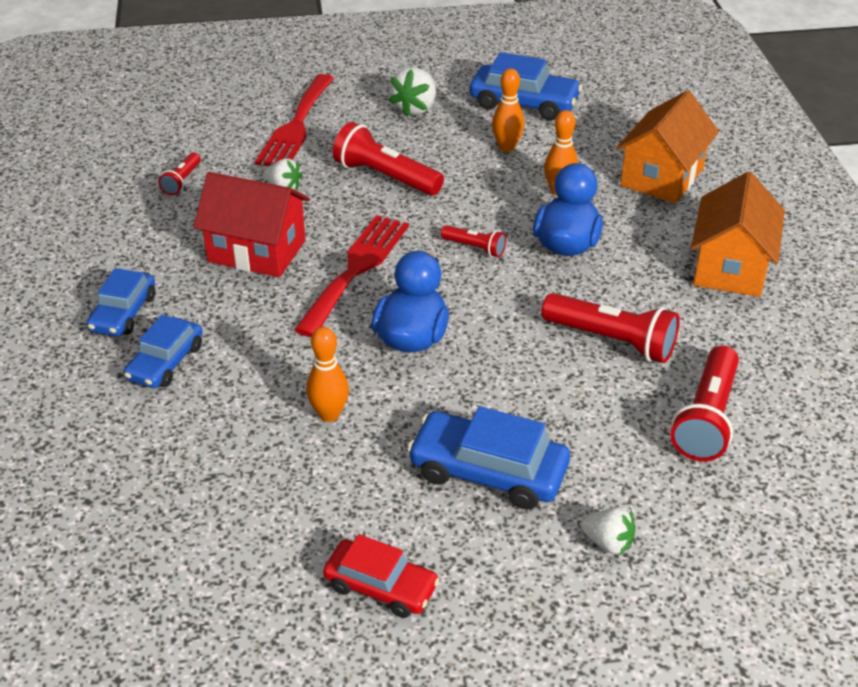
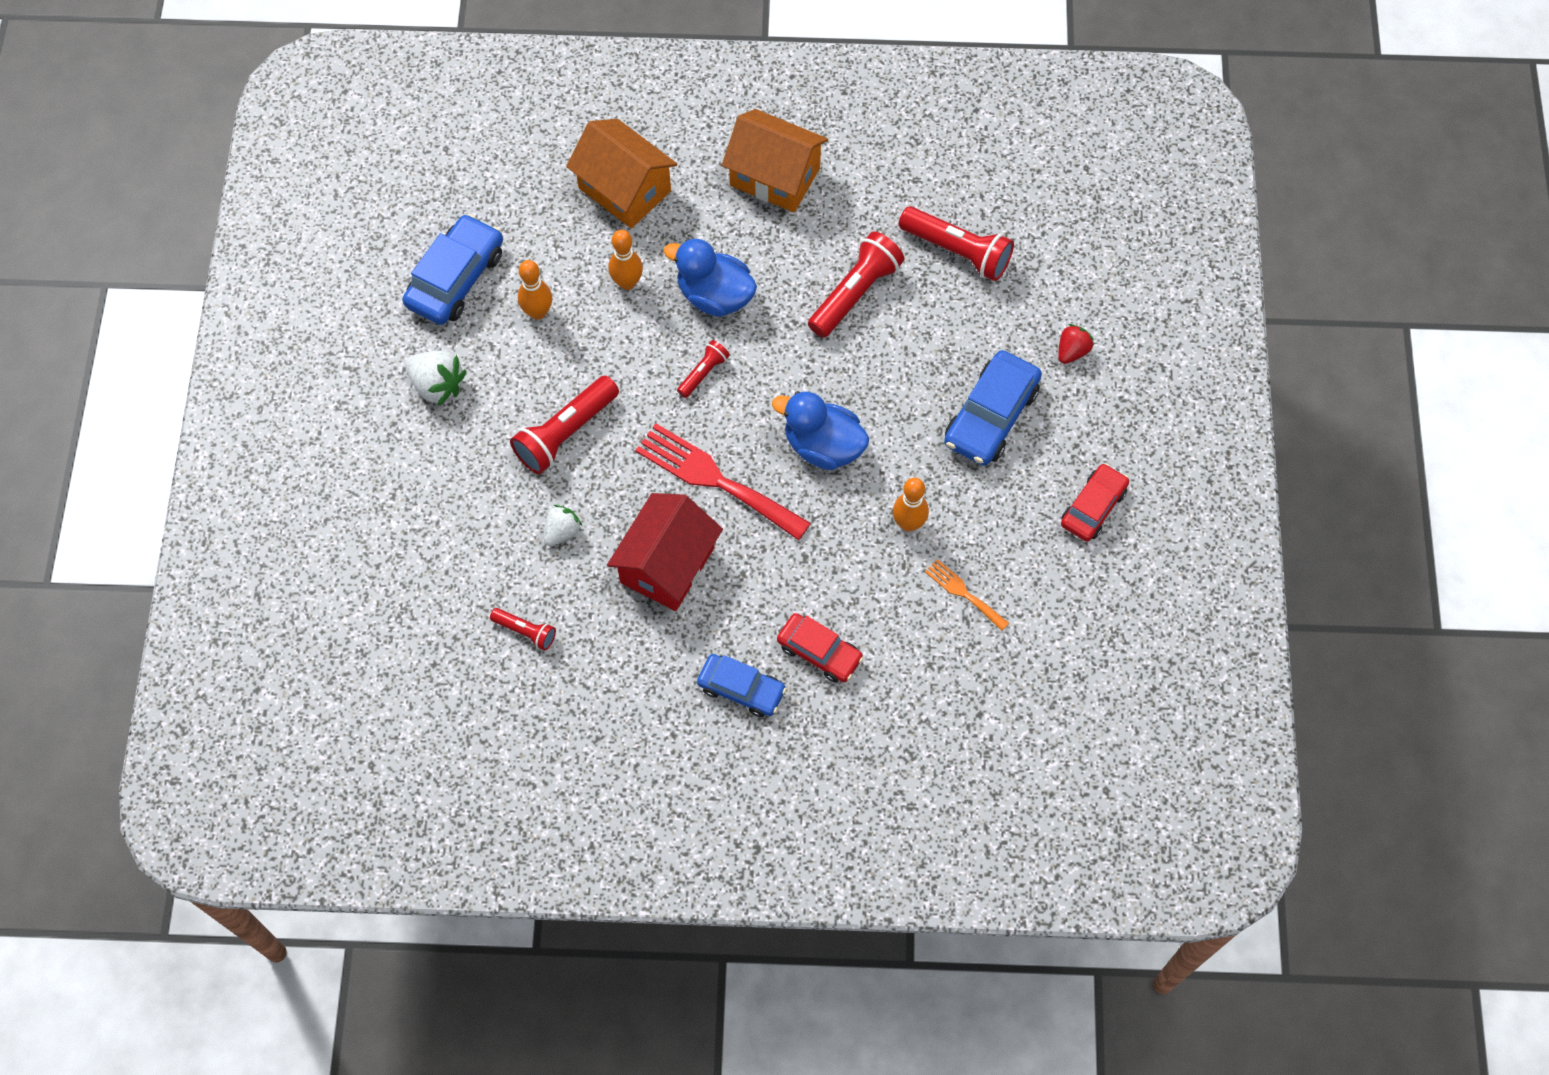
camera: 80 degrees left, 25 degrees up
(165, 362) = (819, 652): blue car -> red car
(245, 470) = (963, 593): none -> orange fork
(296, 126) = (442, 509): red fork -> none
(608, 542) = (1072, 351): white strawberry -> red strawberry

